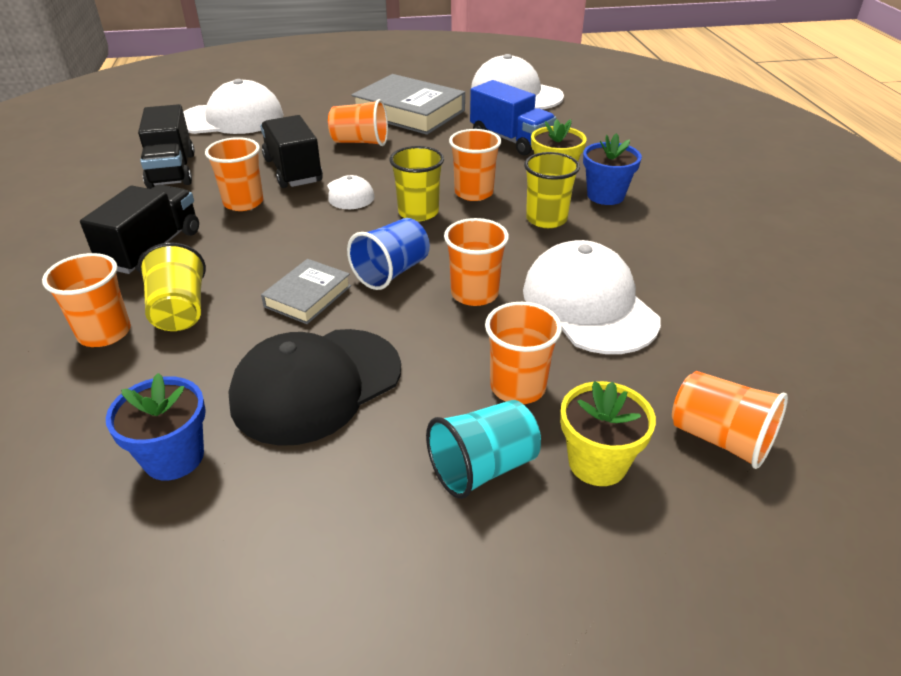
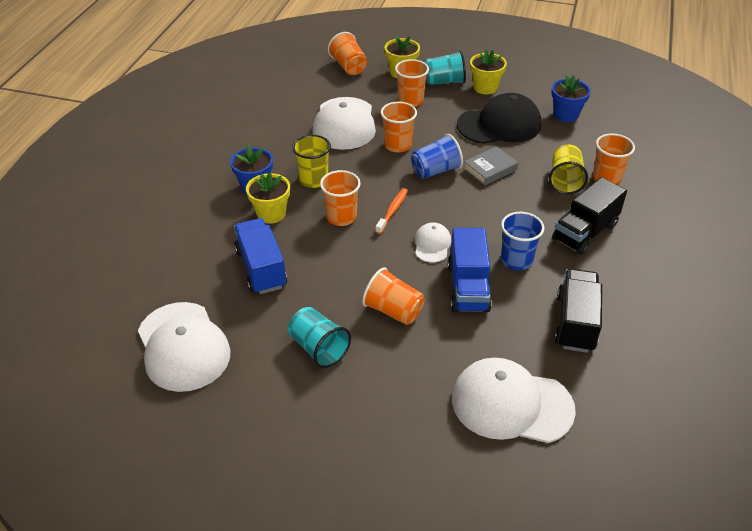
camera: 155 degrees left, 5 degrees up
(243, 202) = (516, 260): orange cup -> blue cup
(293, 171) = (468, 287): black truck -> blue truck
(381, 481) = (485, 87): none -> yellow flower pot
(409, 112) = (318, 348): grey book -> turquoise cup
(418, 212) = (392, 211): yellow cup -> orange toothbrush

